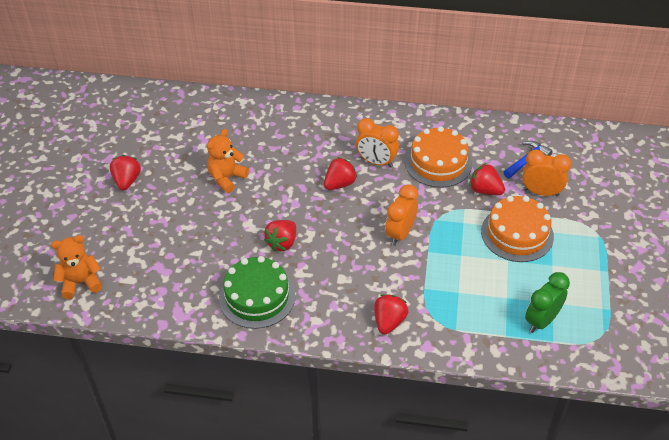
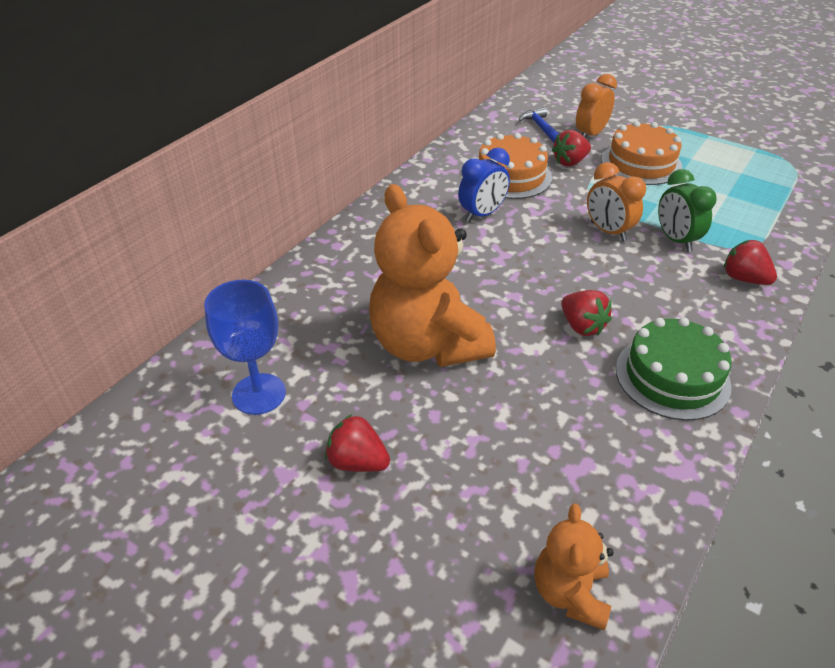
camera: 65 degrees left, 5 degrees down
(155, 128) = (259, 394): none -> blue goblet
(226, 178) = (427, 344): orange teddy bear -> orange teddy bear, size x1.95
(339, 184) = (501, 250): red strawberry -> none
(376, 162) = (482, 214): orange clock -> blue clock
(541, 321) = (764, 185): green clock -> green clock (676, 240)

